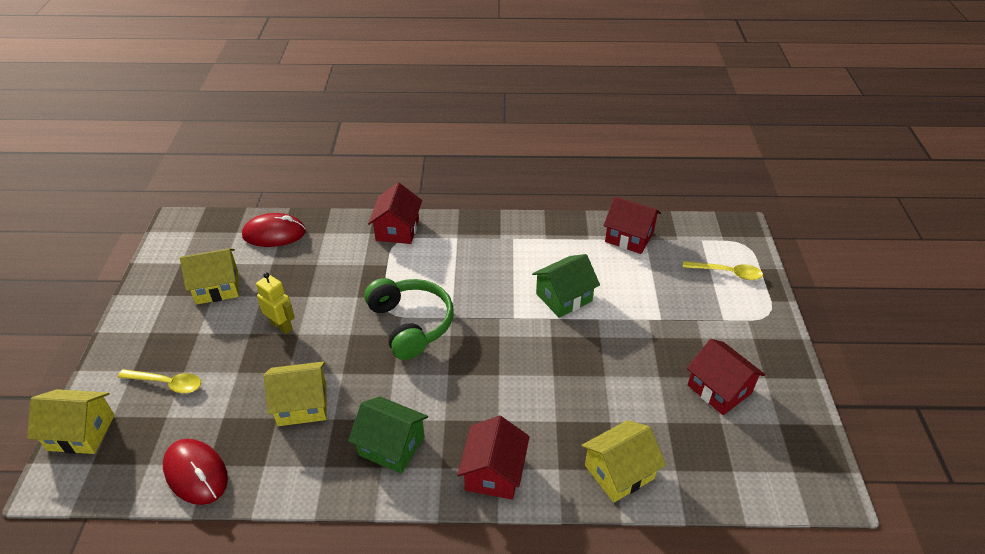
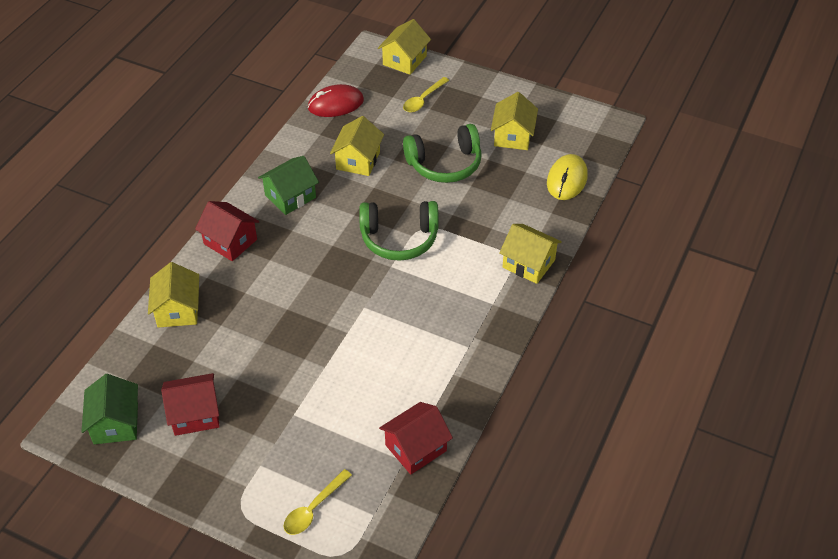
camera: 115 degrees right, 5 degrees up
(274, 234) = (567, 180): red mouse -> yellow mouse
(282, 326) = (445, 164): yellow robot -> green headphones
(397, 230) = (528, 263): red house -> yellow house
(564, 297) = (365, 353): green house -> green house (116, 423)

